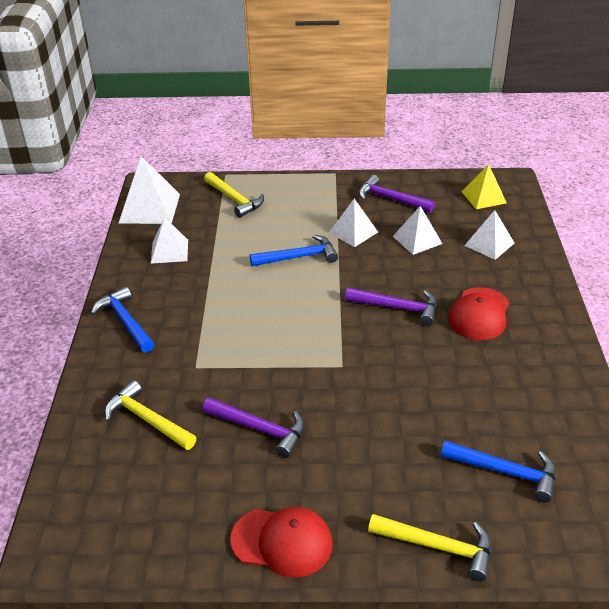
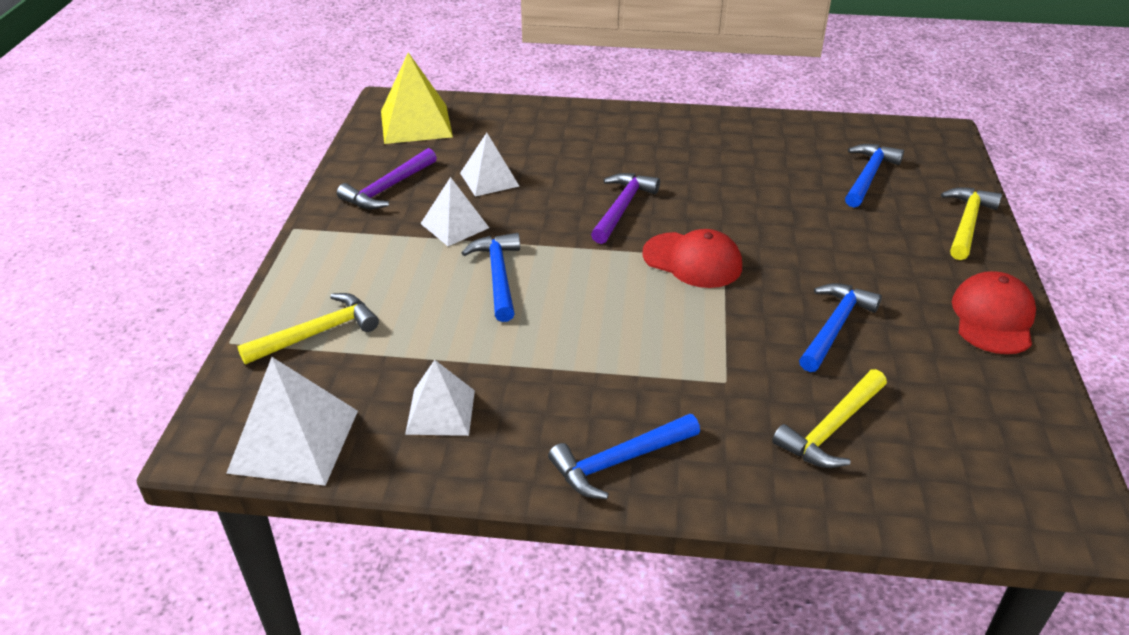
camera: 85 degrees left, 0 degrees up
(259, 429) = (834, 327): purple hammer -> blue hammer
(479, 314) = (640, 158): red cap -> red cap (692, 260)
(484, 197) = (416, 123): yellow pyramid -> yellow pyramid, size x1.56
(489, 244) = (514, 134): white pyramid -> none

